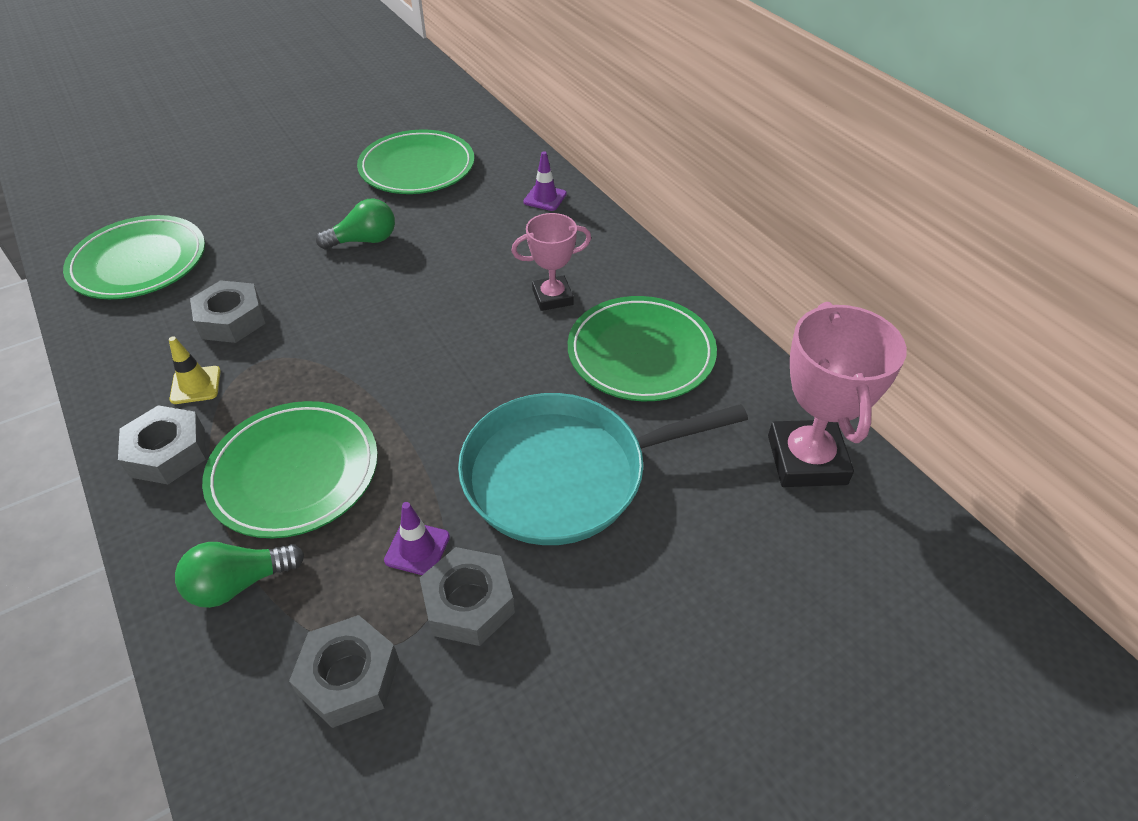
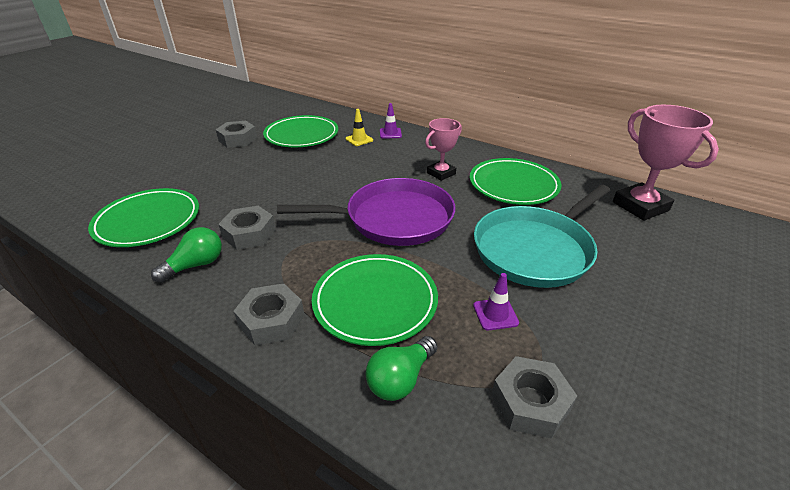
camera: 25 degrees left, 10 degrees down
(195, 385) = (256, 276): yellow traffic cone -> yellow traffic cone (359, 139)
(364, 240) = (302, 174): green light bulb -> green light bulb (196, 265)
(419, 356) = (393, 219): none -> purple pan
(468, 603) = (555, 331): grey nut -> grey nut (238, 139)

